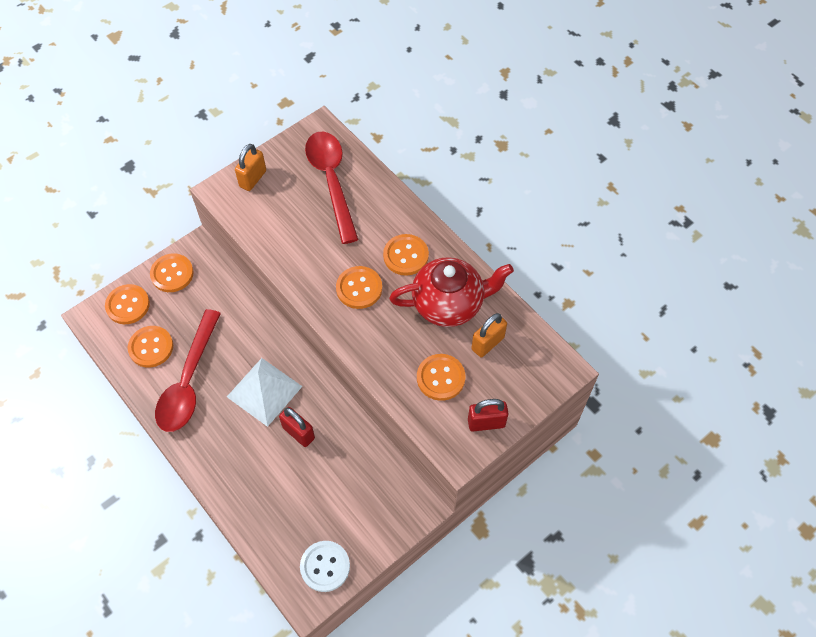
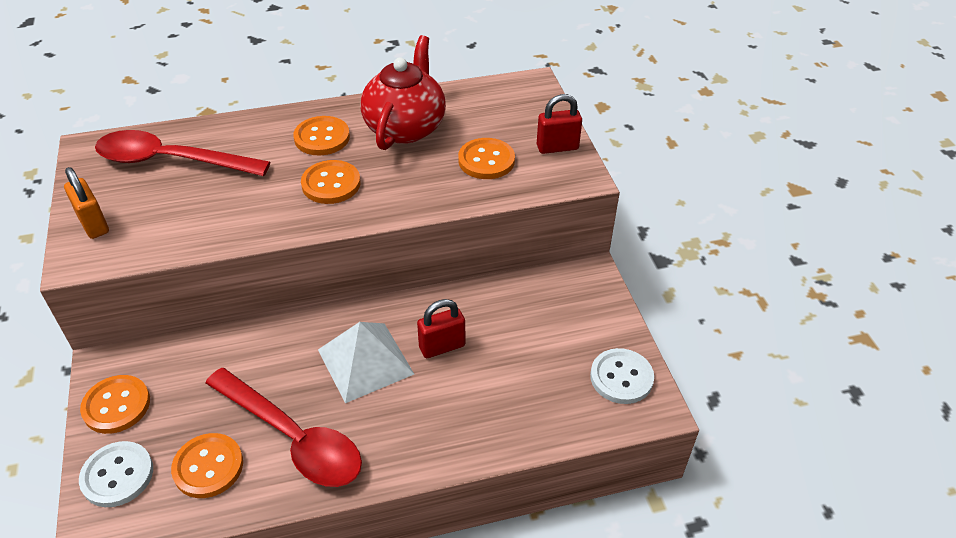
camera: 65 degrees left, 15 degrees down
(128, 305) = (117, 475): orange button -> white button
(486, 423) = (557, 147): red padlock -> red padlock turned 60 degrees clockwise
(487, 343) = (470, 118): orange padlock -> none

